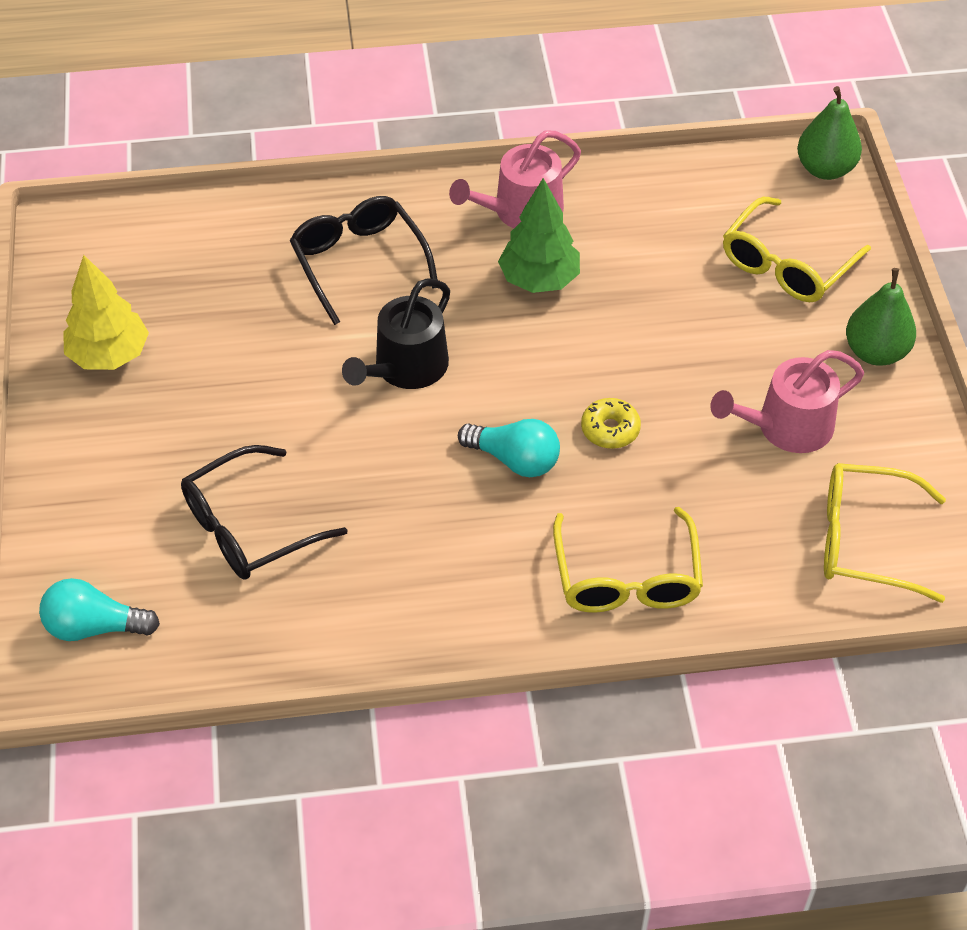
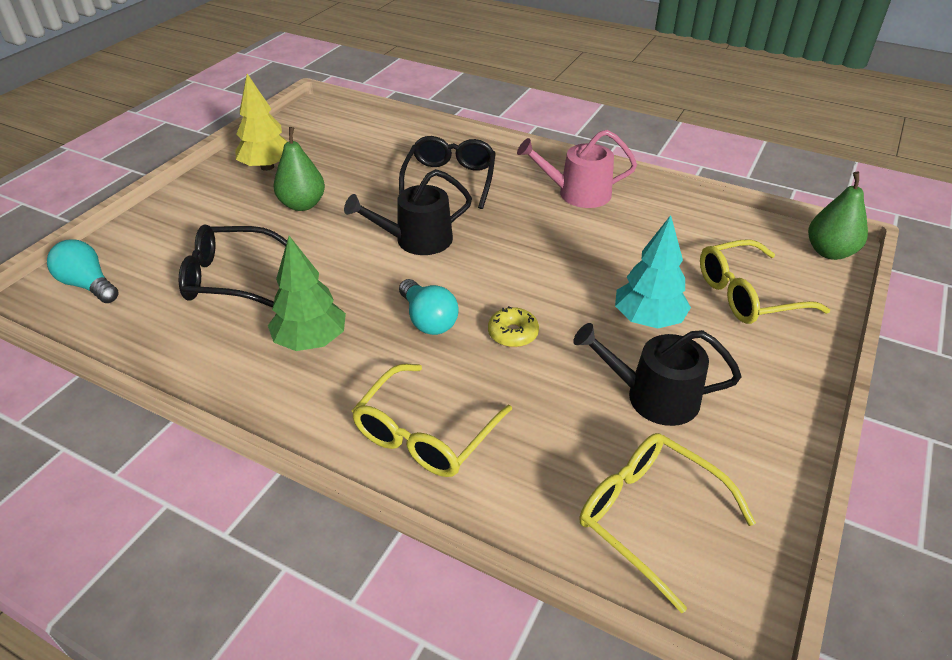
camera: 35 degrees right, 10 degrees down
(539, 280) = (552, 231): green tree -> green tree (311, 341)
(720, 344) = (648, 320): none -> turquoise tree
(787, 427) = (653, 397): pink watering can -> black watering can
(875, 352) = (778, 381): green pear -> green pear (302, 205)

